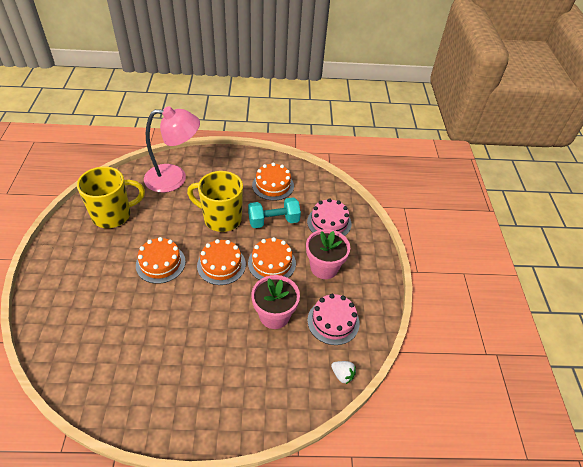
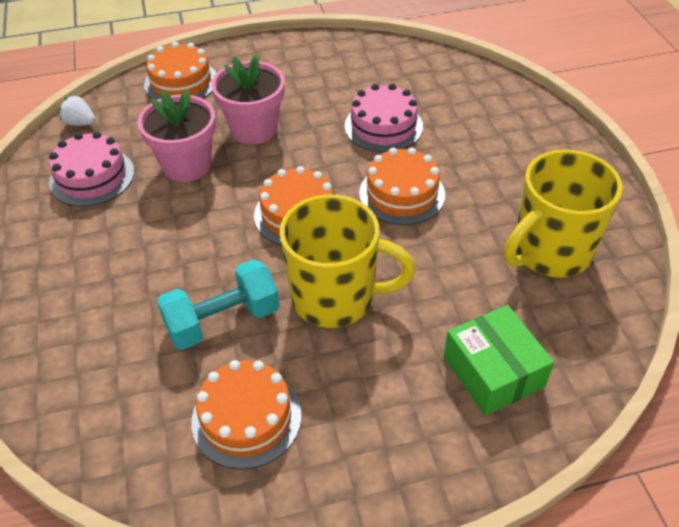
camera: 170 degrees right, 0 degrees up
(174, 178) = (493, 372): pink lamp -> green box
(272, 263) = (208, 237): orange cake -> orange cake (181, 82)
(324, 267) = (107, 252): pink flower pot -> pink flower pot (254, 129)
(329, 222) = (97, 348): pink cake -> pink cake (383, 126)

